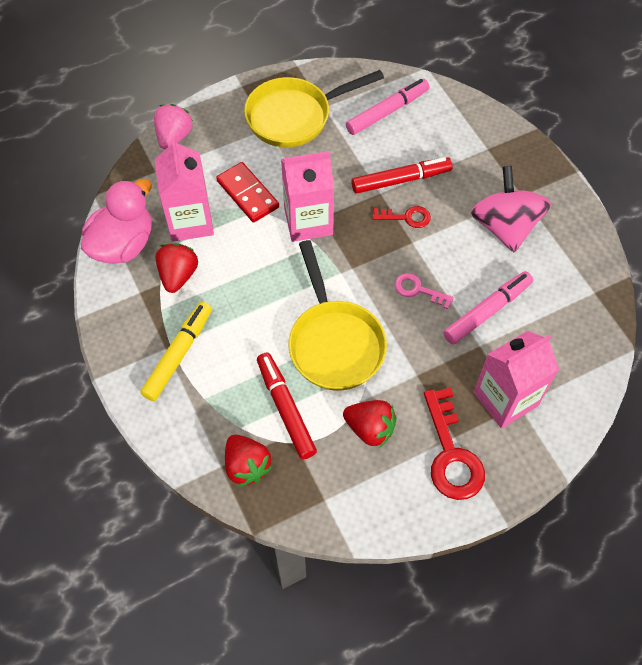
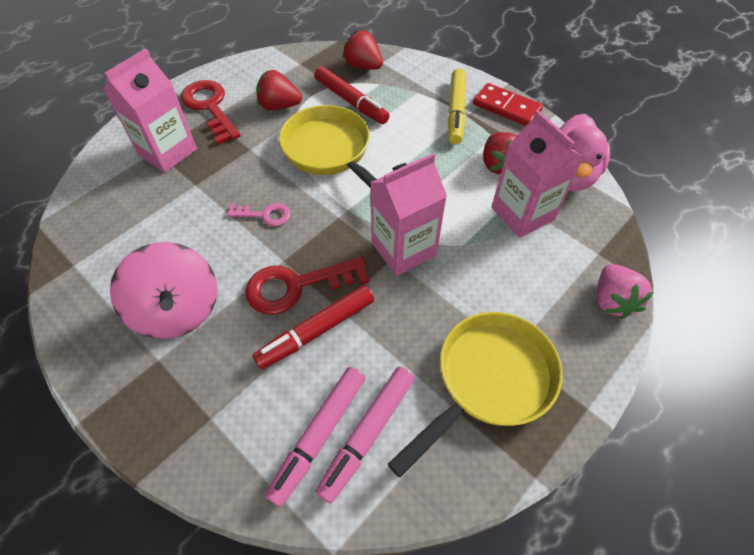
camera: 160 degrees right, 5 degrees down
(247, 194) = (484, 258): red domino -> red domino (506, 107)
(406, 217) = (297, 286): red key -> red key, size x1.78
(487, 311) = (191, 215): pink marker -> pink marker (319, 436)

